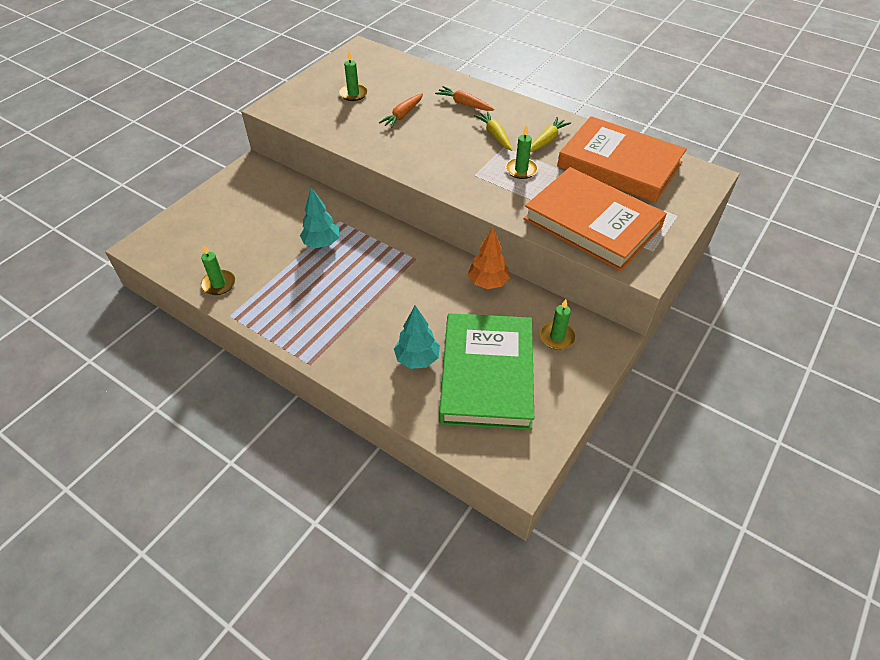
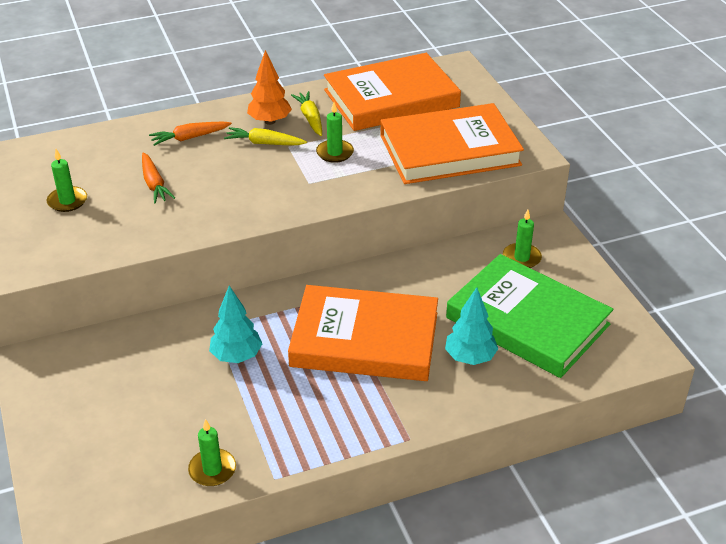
camera: 55 degrees left, 10 degrees down
(387, 294) = (364, 340): none -> orange book
(488, 283) = (416, 266): orange tree -> orange tree (270, 121)

